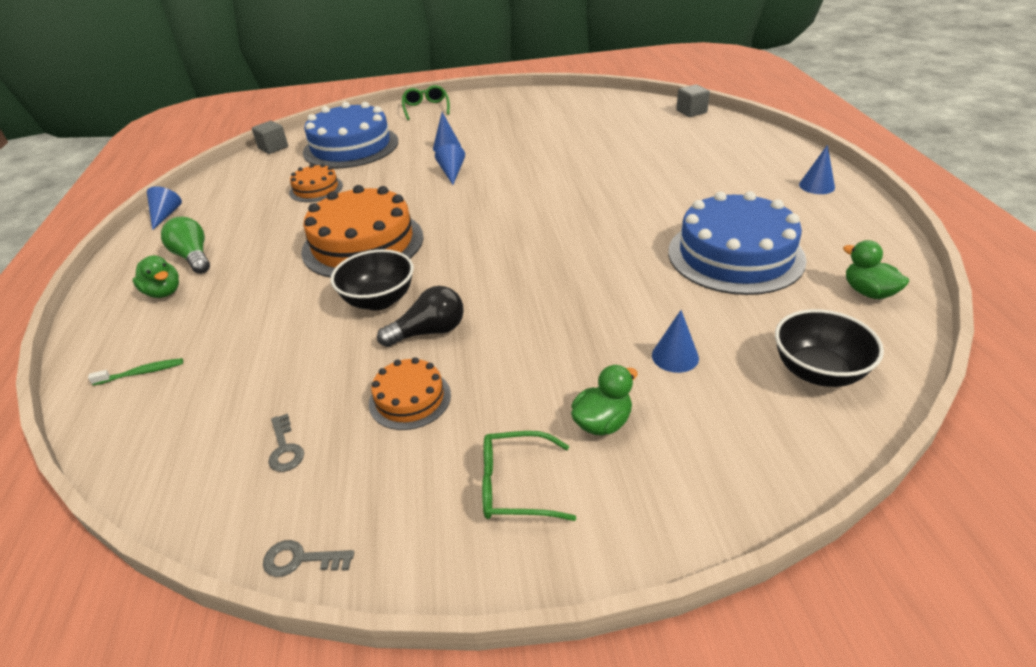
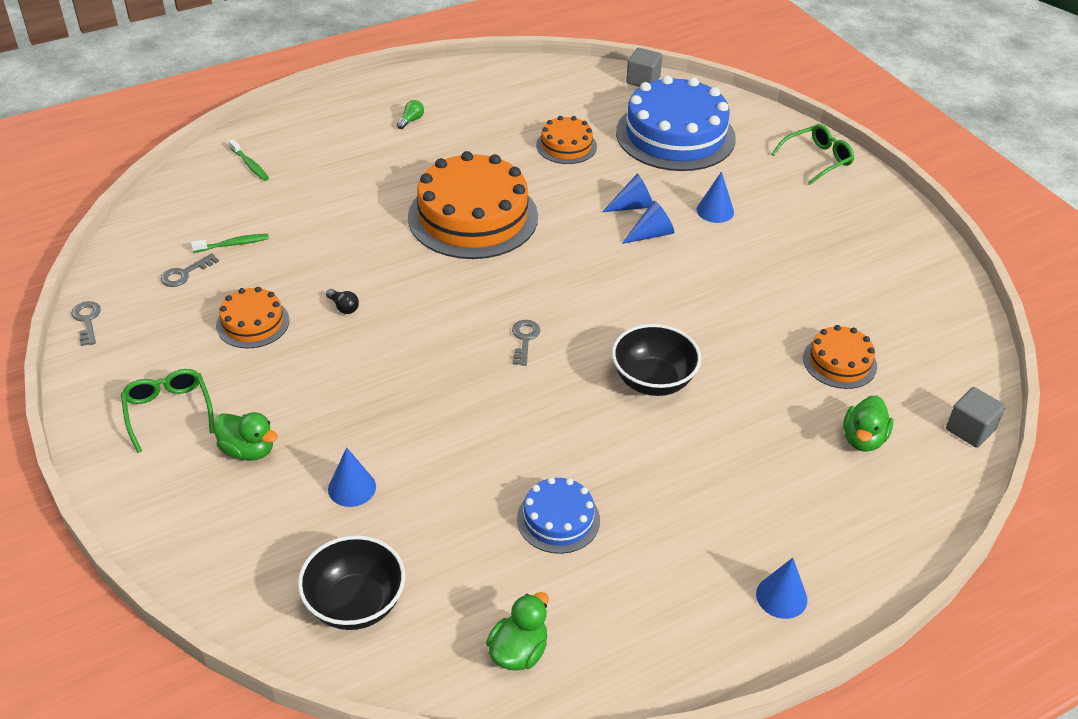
camera: 65 degrees right, 5 degrees up
(164, 292) = (354, 128): green duck -> green duck (863, 439)
(165, 215) = (474, 72): blue cone -> blue cone (632, 206)
(193, 257) = (411, 120): green light bulb -> green light bulb, size x0.50
(268, 401) = (233, 244): none -> green toothbrush
(379, 300) = (381, 260): black bowl -> black bowl (653, 381)
(429, 332) = (343, 307): black light bulb -> black light bulb, size x0.50
(533, 241) = (524, 339): none -> grey key
(619, 134) = (839, 362): none -> orange cake
(735, 255) = (558, 519): blue cake -> blue cake, size x0.50

